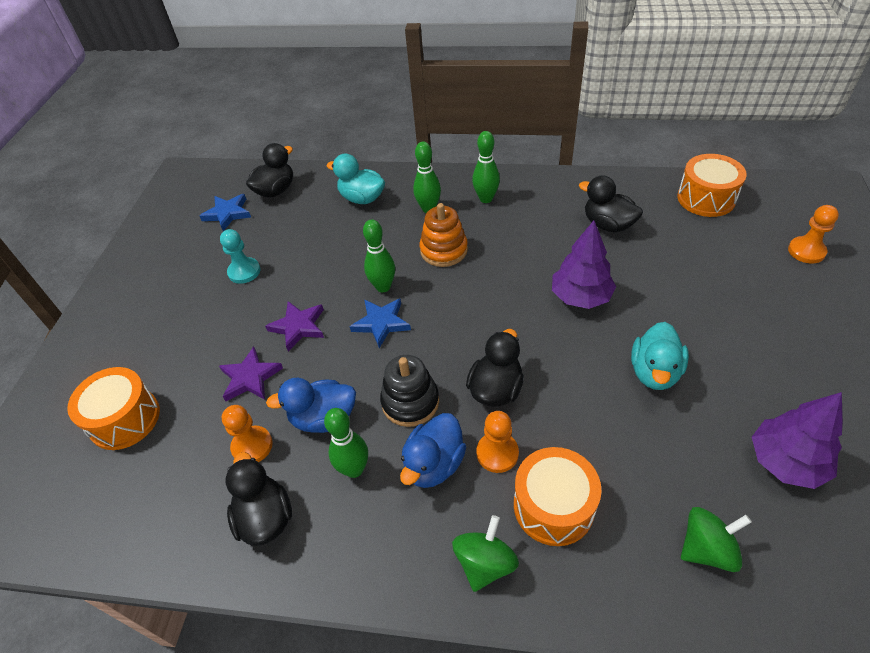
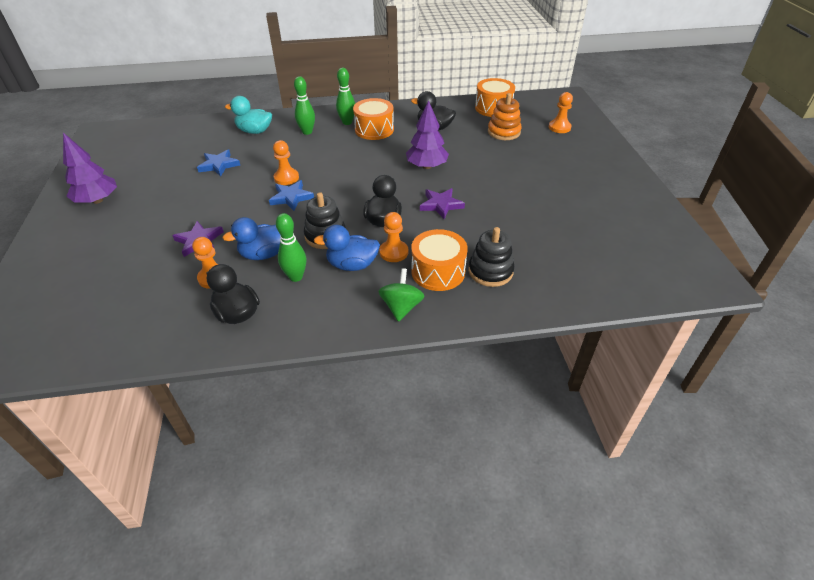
camera: 20 degrees left, 5 degrees down
(124, 419) = (102, 279): orange drum -> orange drum (374, 129)
(227, 213) = (148, 151): blue star -> blue star (219, 165)
(244, 271) = (173, 182): turquoise pawn -> none
(275, 190) = (183, 133): black duck -> none
(298, 326) = (228, 208): purple star -> purple star (441, 205)
(383, 287) = (286, 178): green bowling pin -> orange pawn
(434, 464) = (352, 265): blue duck -> blue duck turned 75 degrees clockwise
(444, 250) = (325, 153): orange stacking toy -> orange stacking toy (504, 132)
(634, 524) = (490, 271): none -> black stacking toy
(654, 372) = (483, 197): turquoise duck -> none
(706, 549) = (536, 274): green spinning top -> none
(786, 462) = (571, 227): purple tree -> purple tree (98, 200)

